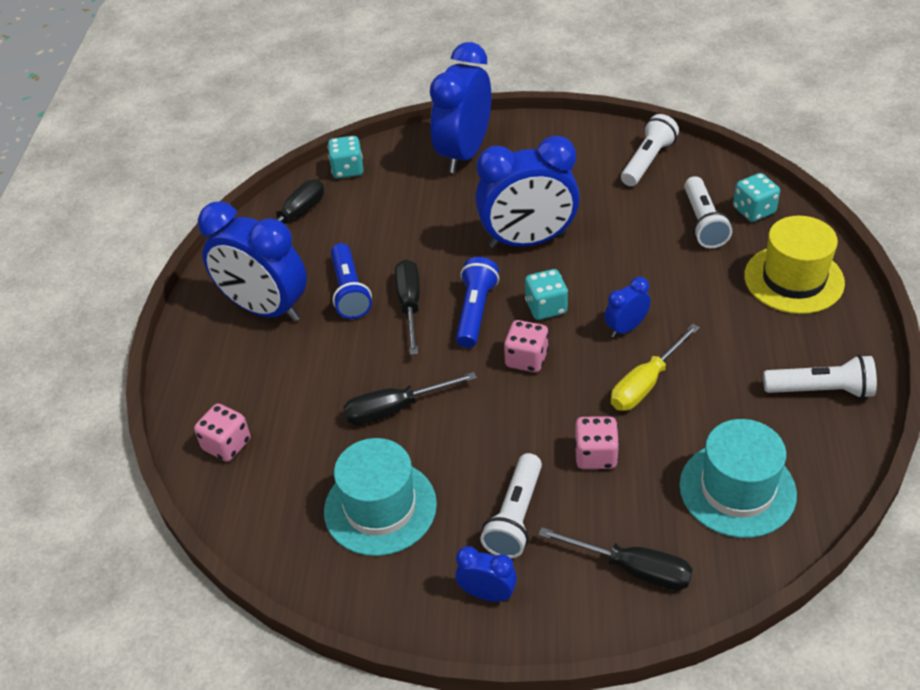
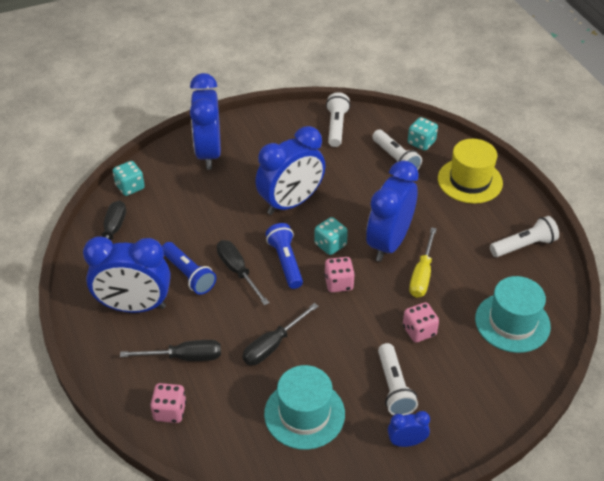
camera: 30 degrees left, 0 degrees up
(626, 328) = (389, 243): blue clock -> blue clock, size x2.19
(632, 569) = (481, 393): black screwdriver -> black screwdriver (184, 357)

